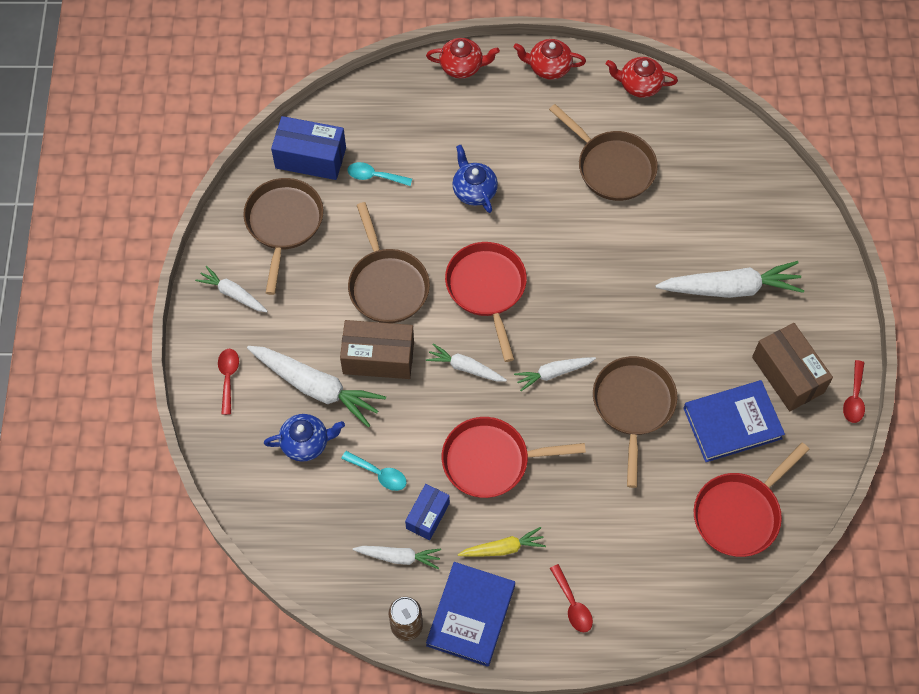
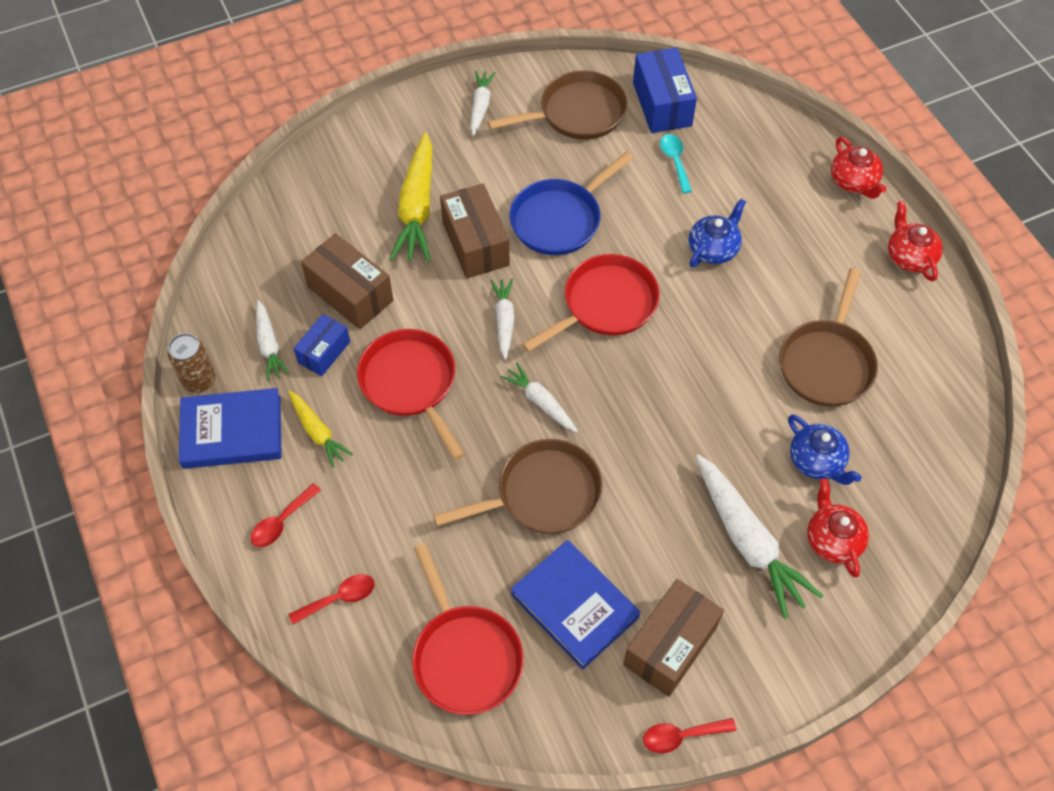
camera: 65 degrees right, 5 degrees down
(228, 378) = (392, 138): red spoon -> red spoon (339, 598)
(306, 443) = (355, 223): blue teapot -> blue teapot (817, 461)
(316, 387) = (417, 207): white carrot -> yellow carrot
(379, 474) = (350, 294): turquoise spoon -> brown box
(387, 284) = (560, 219): brown pan -> blue pan
(427, 516) = (324, 352): blue box -> blue box turned 60 degrees counterclockwise
(639, 85) = (950, 350): red teapot -> red teapot (832, 539)
(740, 513) = (464, 655): red pan -> red pan turned 135 degrees counterclockwise

